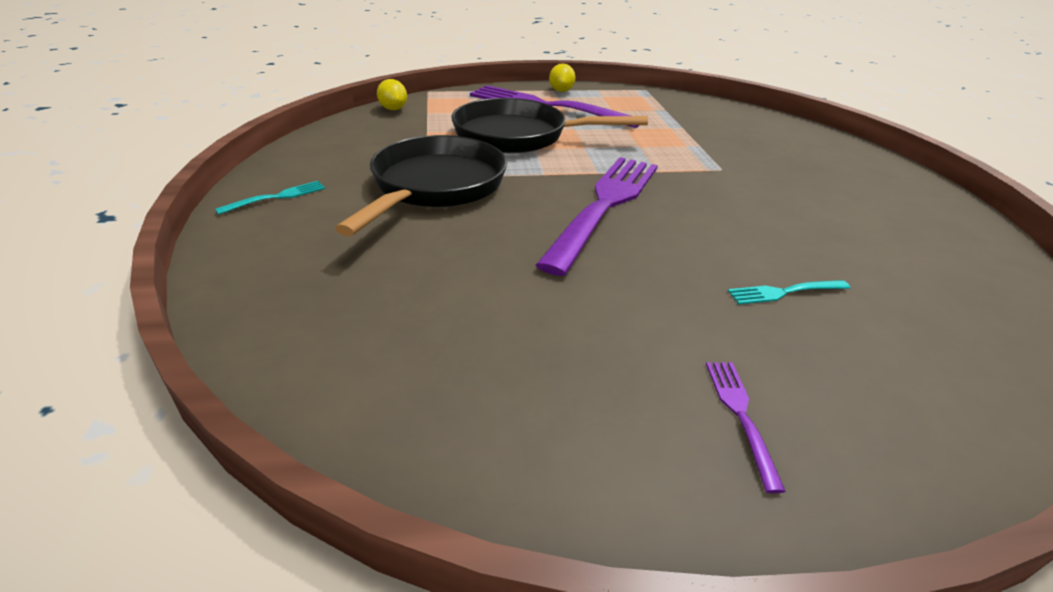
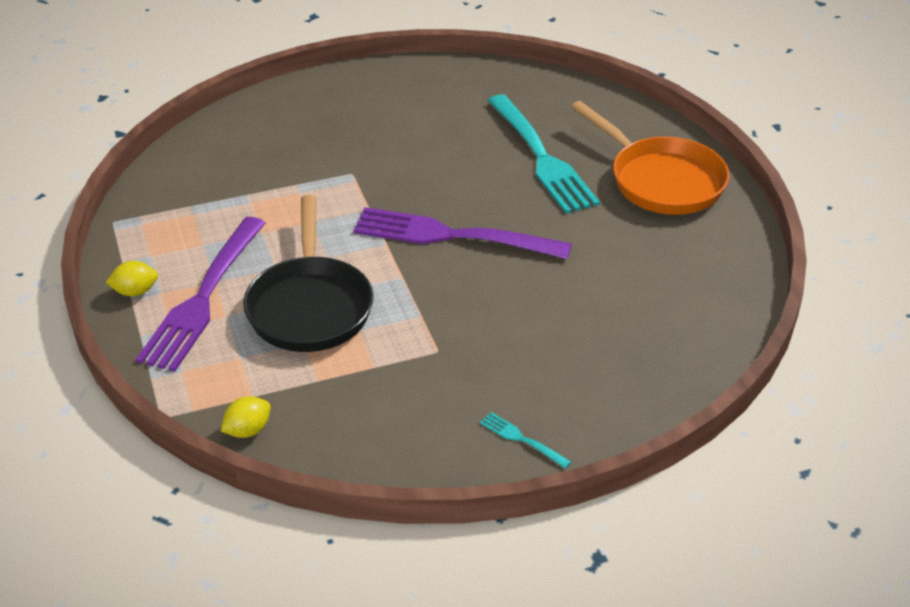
camera: 100 degrees left, 5 degrees up
(435, 186) = (457, 340): black pan -> none
(740, 415) = (661, 180): purple fork -> orange pan
(784, 292) = (541, 157): turquoise fork -> turquoise fork, size x2.48

